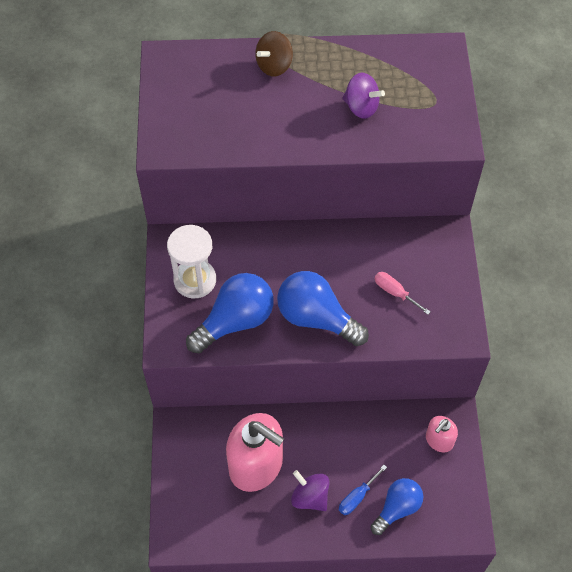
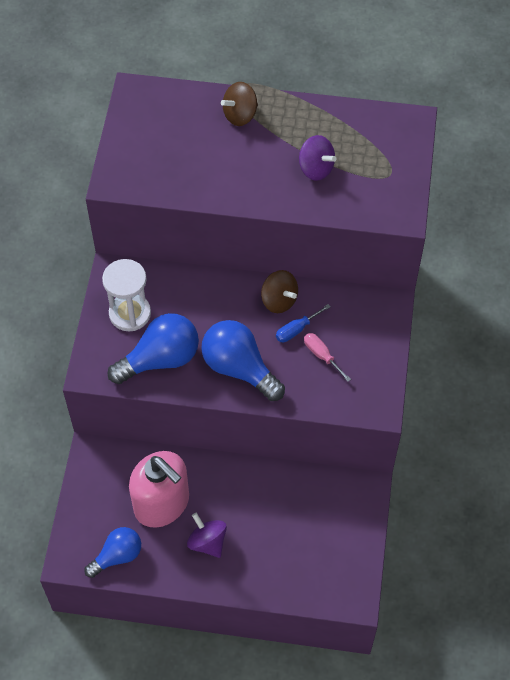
camera: 10 degrees right, 0 degrees up
(340, 244) = (279, 300): none -> brown spinning top
(357, 497) = (253, 550): blue screwdriver -> blue screwdriver (296, 330)
(397, 508) = (290, 567): blue light bulb -> blue light bulb (117, 556)
(439, 440) = (346, 509): pink soap dispenser -> none

